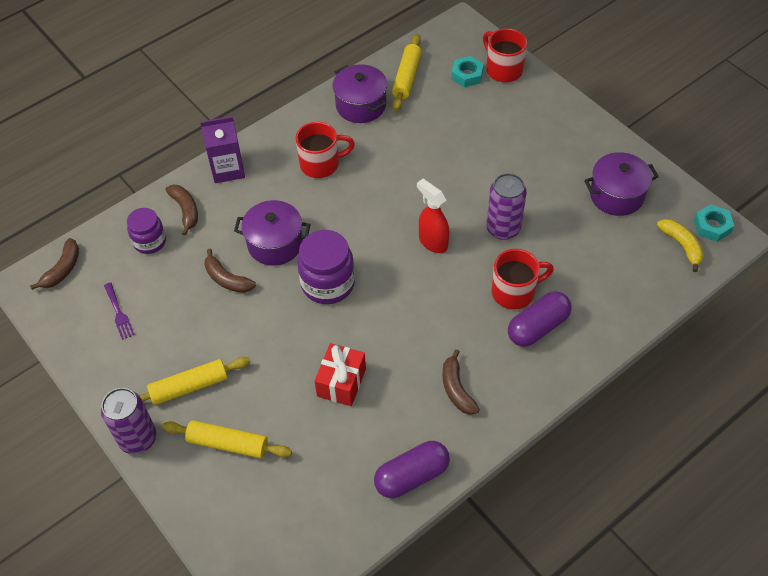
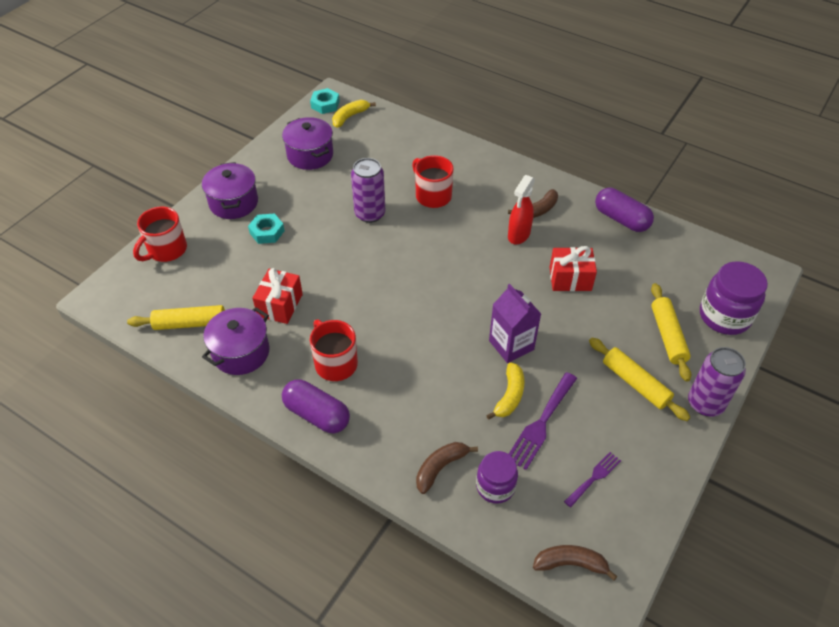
camera: 110 degrees left, 5 degrees down
(188, 293) = (541, 423): none -> purple fork
(227, 279) = (509, 396): brown banana -> yellow banana
(228, 169) = (368, 448): purple carton -> purple carton (511, 345)
(275, 244) = (451, 370): purple pot -> purple pot (234, 203)
(328, 284) = (478, 315): purple jar -> purple jar (724, 316)
(403, 138) = (280, 305): none -> red gift
(432, 242) = (402, 255): red spray bottle -> red spray bottle (518, 235)
(467, 75) = (179, 275): turquoise nut -> turquoise nut (267, 232)
(538, 327) = (459, 178): purple capsule -> purple capsule (317, 414)

